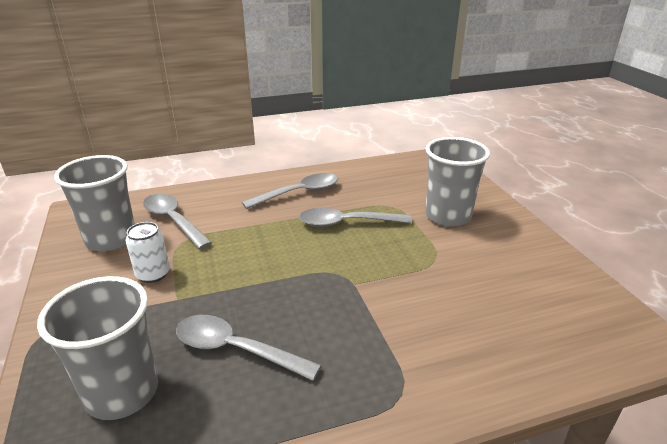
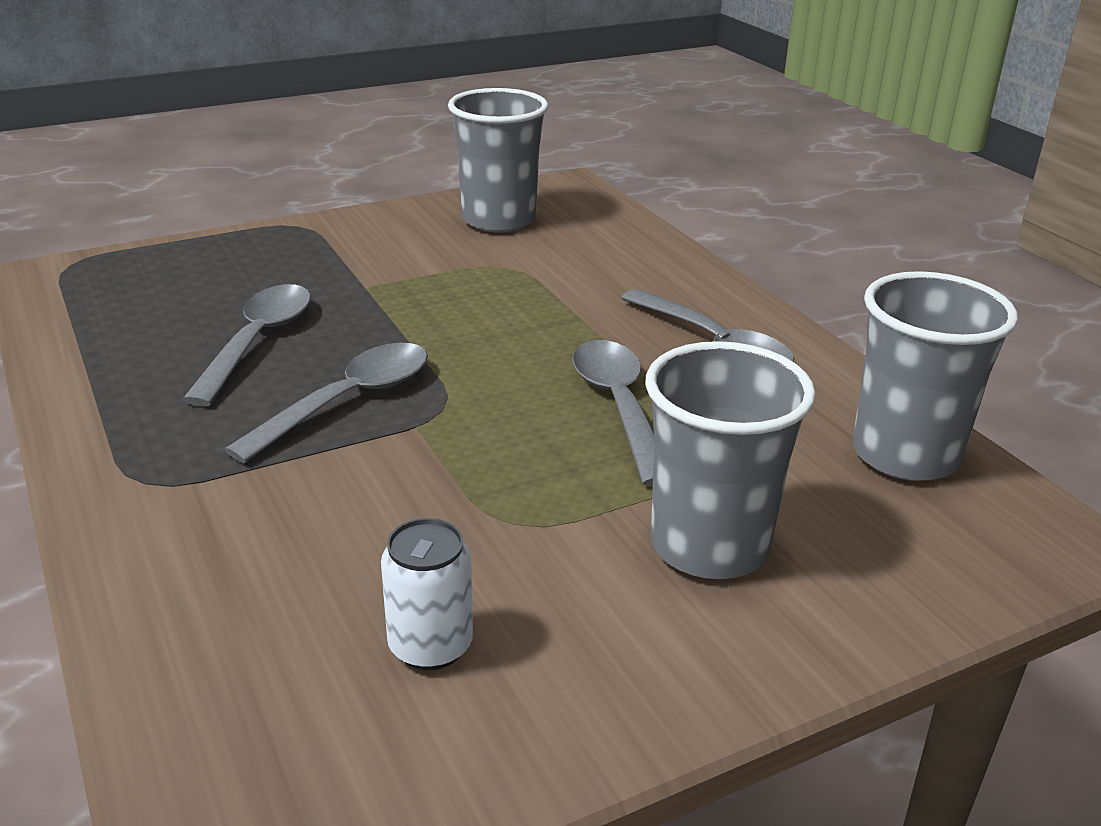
camera: 80 degrees right, 0 degrees up
(122, 392) = (195, 286): grey cup -> grey cup (905, 455)
(153, 274) = (419, 261): white can -> white can (430, 646)
(173, 220) = (564, 250): grey spoon -> grey spoon (348, 401)

